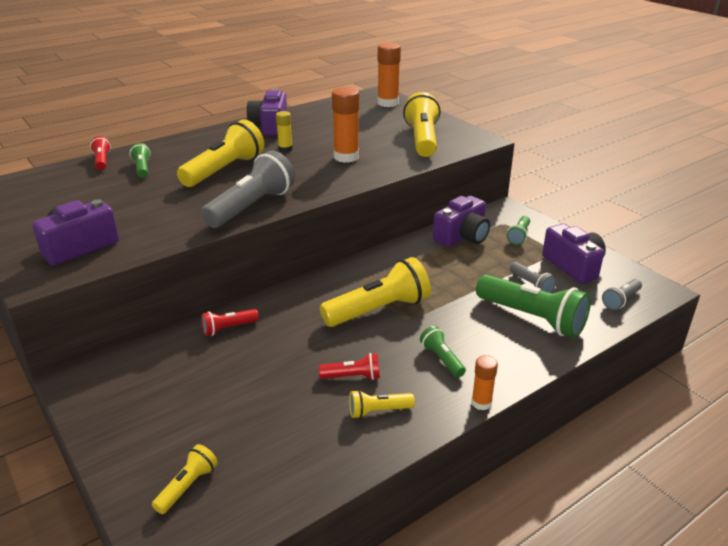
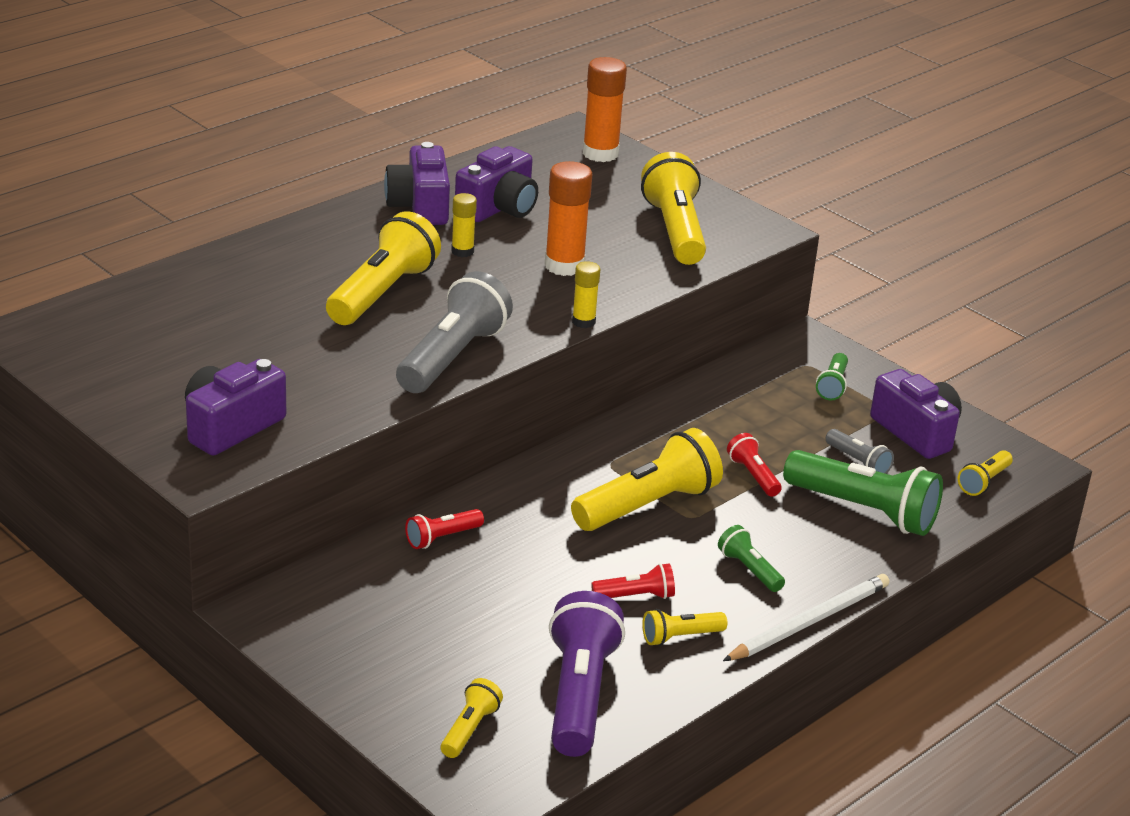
camera: 10 degrees left, 0 degrees up
(102, 161) = (176, 278): red flashlight -> red flashlight (753, 475)
(142, 168) = (249, 291): green flashlight -> none
(285, 458) = (579, 695): none -> purple flashlight
(347, 188) = (583, 322): none -> yellow glue stick
(462, 237) = (747, 389): purple camera -> purple camera (498, 208)
(481, 403) = (809, 622): orange glue stick -> white pencil
(621, 300) = (984, 482): grey flashlight -> yellow flashlight

